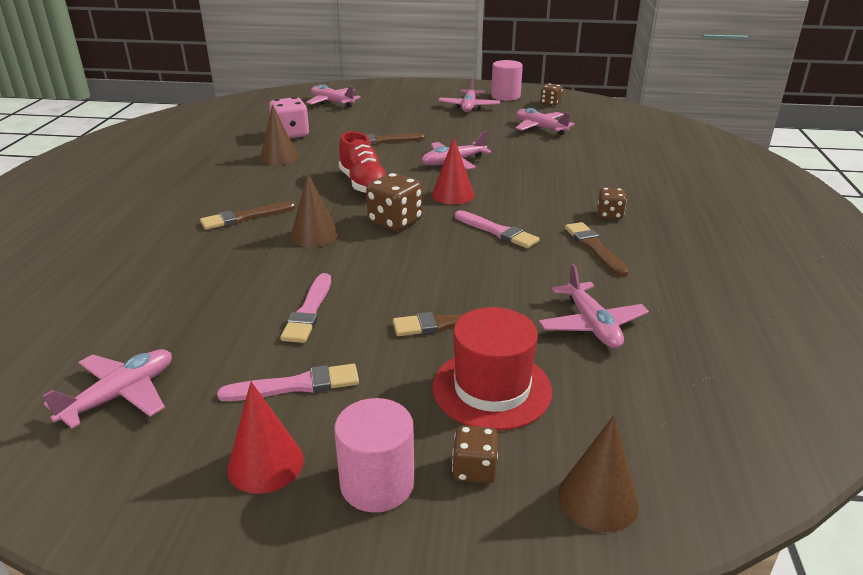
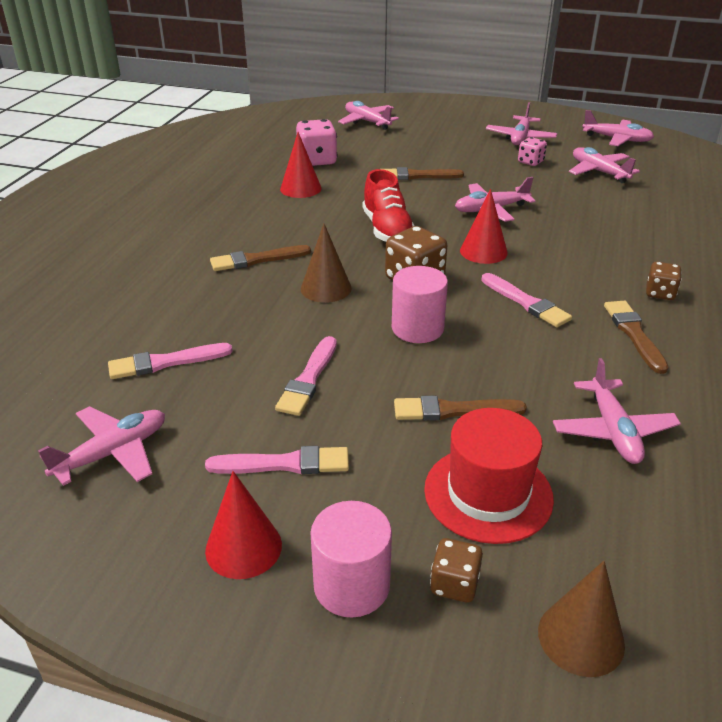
camera: 10 degrees right, 5 degrees up
(166, 310) = (166, 362): none -> pink brush
(279, 157) = (300, 188): brown cone -> red cone
(481, 124) = (530, 162): none -> pink dice
(505, 96) = (565, 126): pink cylinder -> pink cylinder (417, 328)
(550, 103) = (617, 139): brown dice -> pink plane

